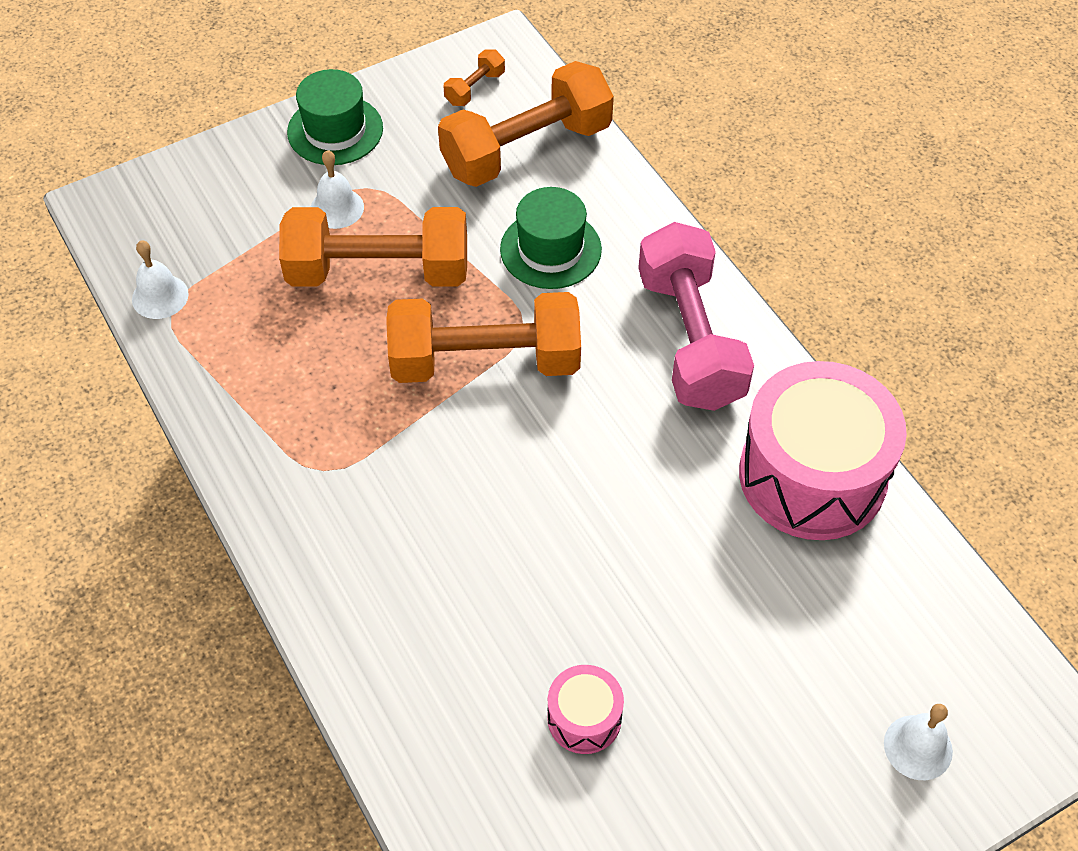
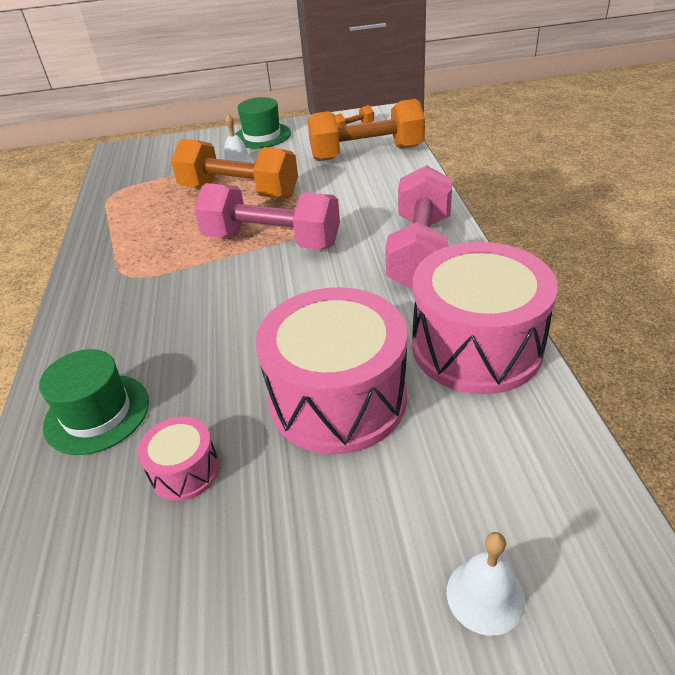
camera: 25 degrees right, 15 degrees down
(160, 296) = (112, 186): white bell -> none
(485, 361) = (272, 241): orange dumbbell -> pink dumbbell
(550, 249) = (352, 196): green hat -> green hat (97, 413)
(696, 585) = (338, 398): none -> pink drum

